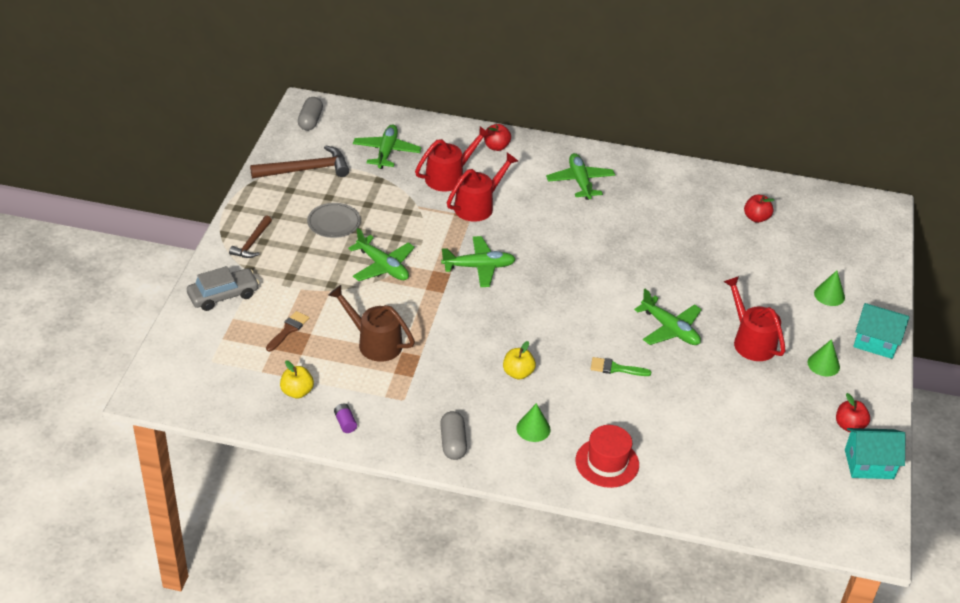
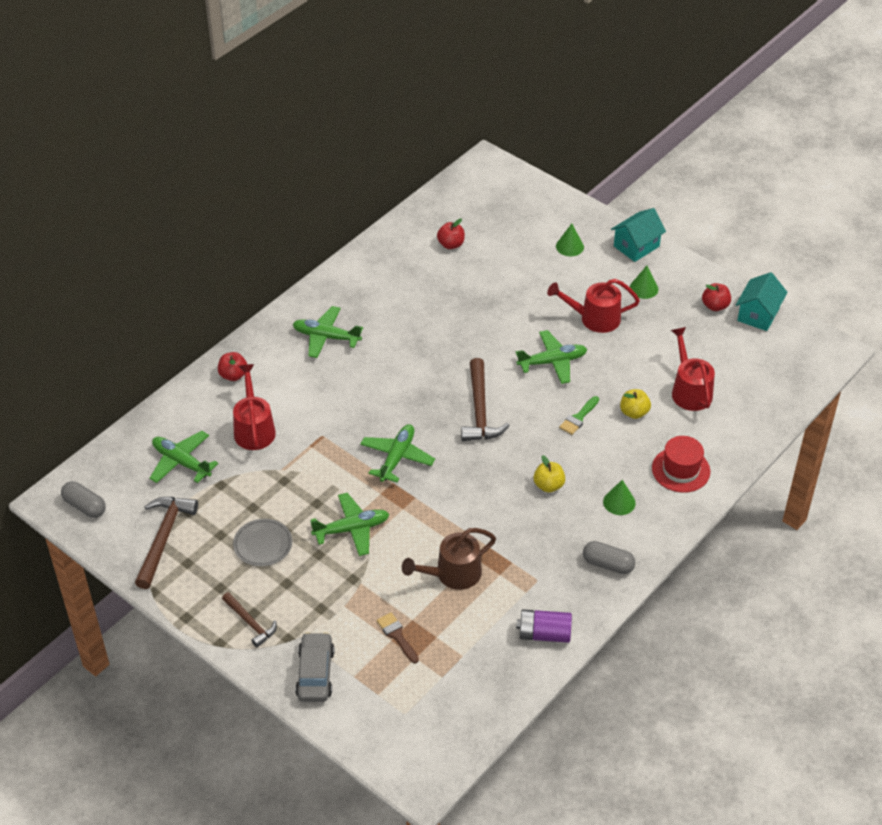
camera: 60 degrees left, 5 degrees up
(297, 392) = (485, 657): yellow apple -> yellow apple (634, 412)
(345, 423) = (544, 634): purple battery -> purple battery, size x1.86
(478, 206) = (311, 424): red watering can -> red watering can (689, 390)
(572, 300) = (480, 410): none -> brown hammer

